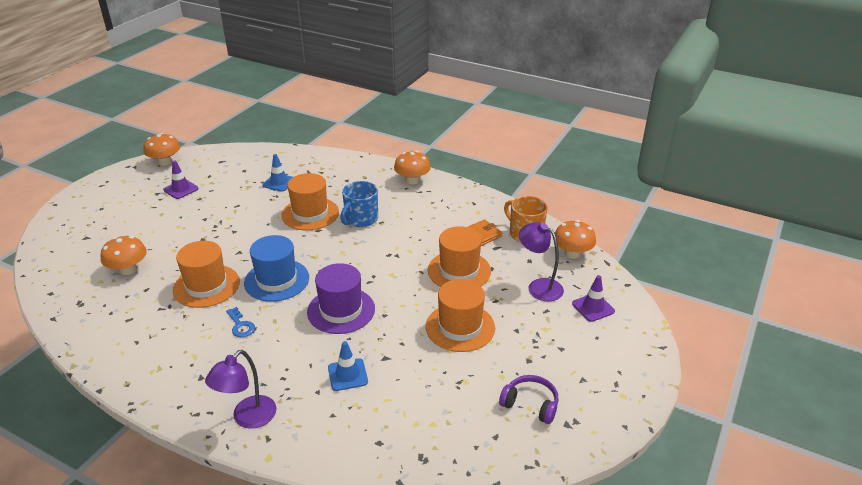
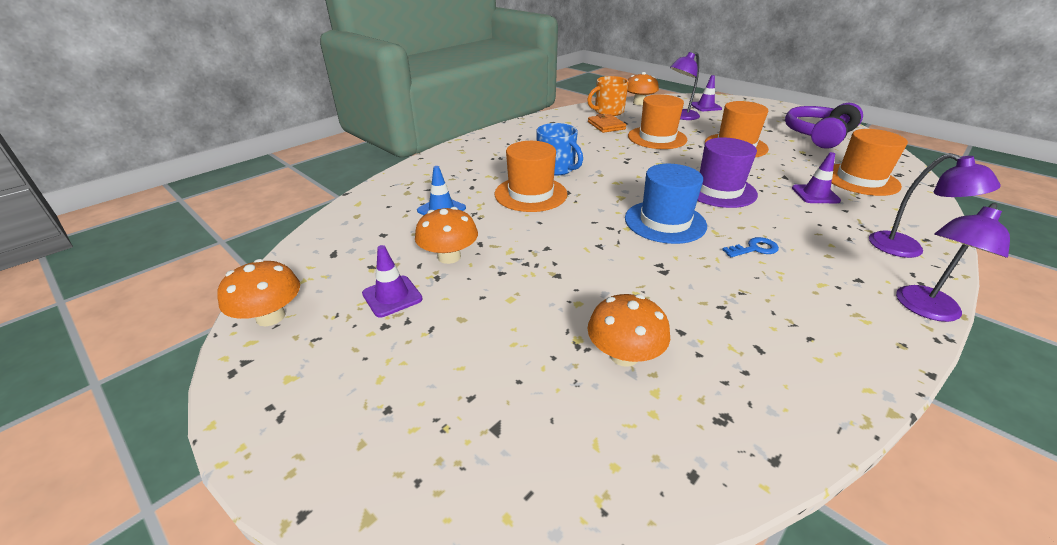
camera: 75 degrees left, 0 degrees up
(163, 405) = (924, 309): none -> purple lamp
(206, 286) = (674, 273): orange hat -> orange hat (860, 179)
(347, 375) = (815, 194): blue traffic cone -> purple traffic cone
(412, 180) = (495, 139): orange mushroom -> orange mushroom (449, 256)
(530, 404) = (818, 136): purple headphones -> purple headphones, size x1.72

